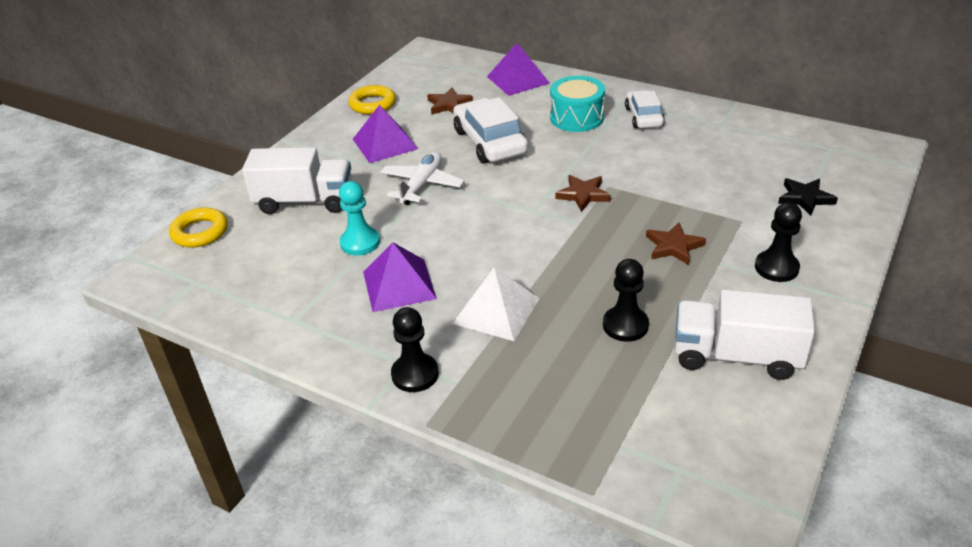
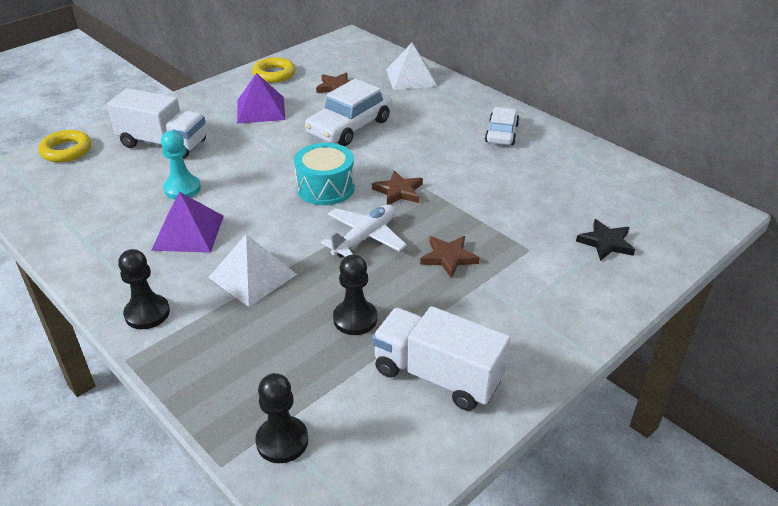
camera: 15 degrees right, 0 degrees up
(422, 185) = (266, 151): white plane -> white plane (365, 238)
(490, 142) = (349, 127): white car -> white car turned 135 degrees counterclockwise
(518, 79) = (411, 77): purple pyramid -> white pyramid
(577, 117) = (440, 121): turquoise drum -> turquoise drum (325, 188)
(776, 268) = (533, 302): black pawn -> black pawn (282, 441)

